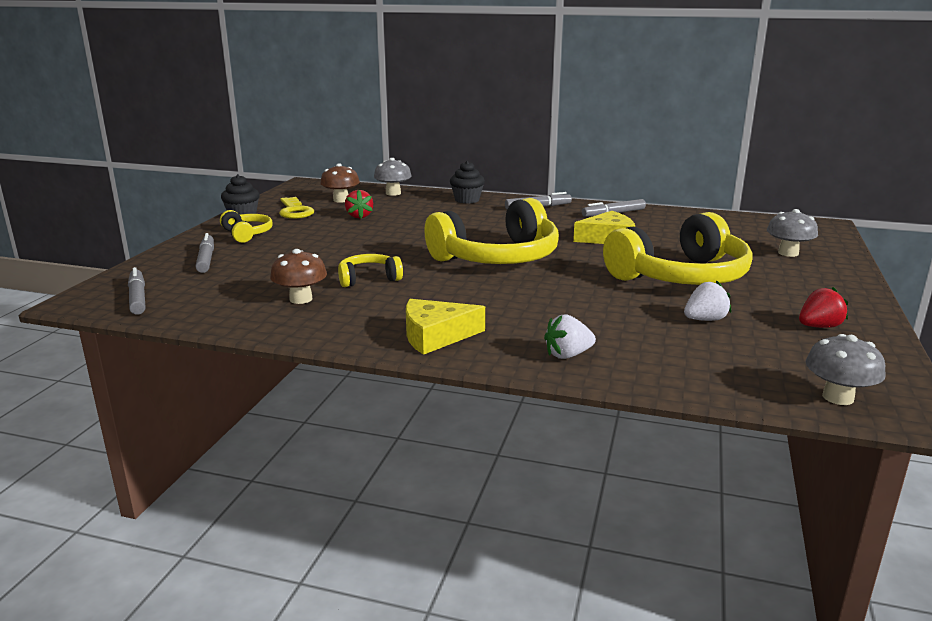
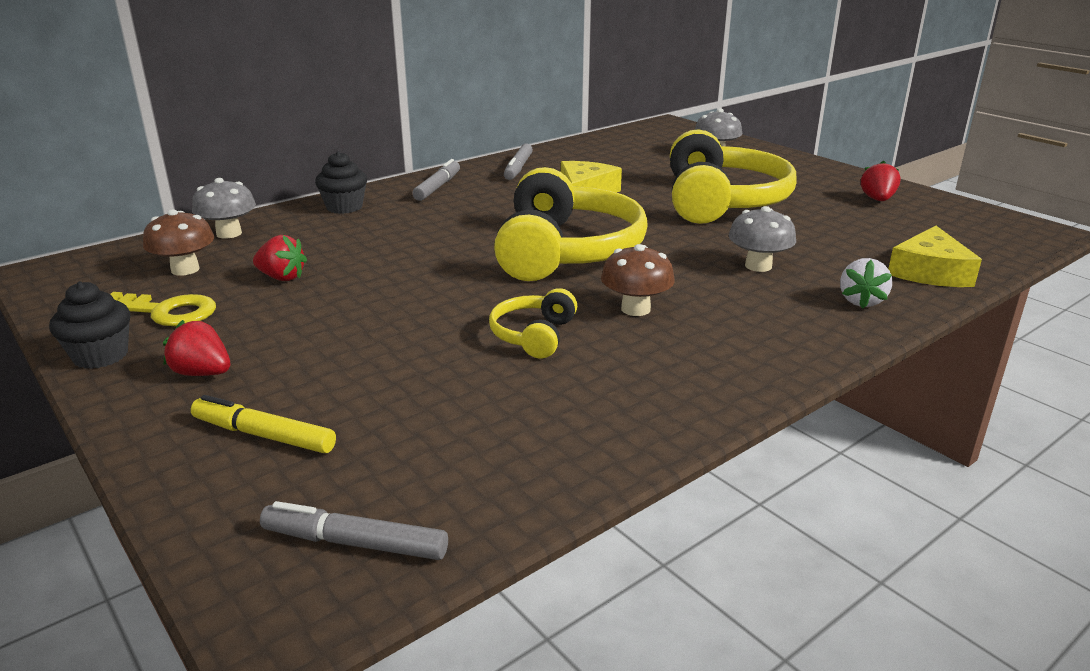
camera: 55 degrees left, 5 degrees up
(206, 259) = (264, 435): grey marker -> yellow marker
(247, 234) = (202, 373): yellow headphones -> red strawberry
(301, 299) = (548, 398): brown mushroom -> brown mushroom (635, 309)
(435, 336) = (757, 347): yellow cheese -> yellow cheese (929, 272)
(705, 320) = (829, 227): white strawberry -> none
(838, 397) = (1008, 240): grey mushroom -> grey mushroom (758, 266)

